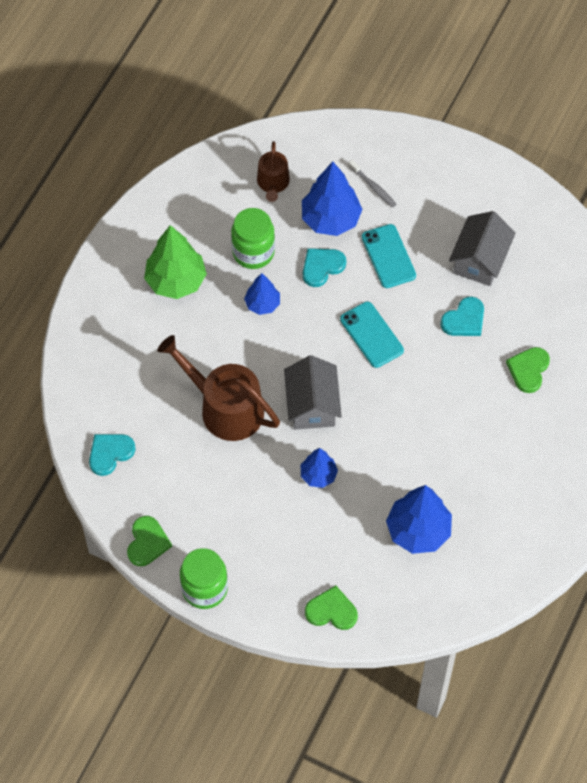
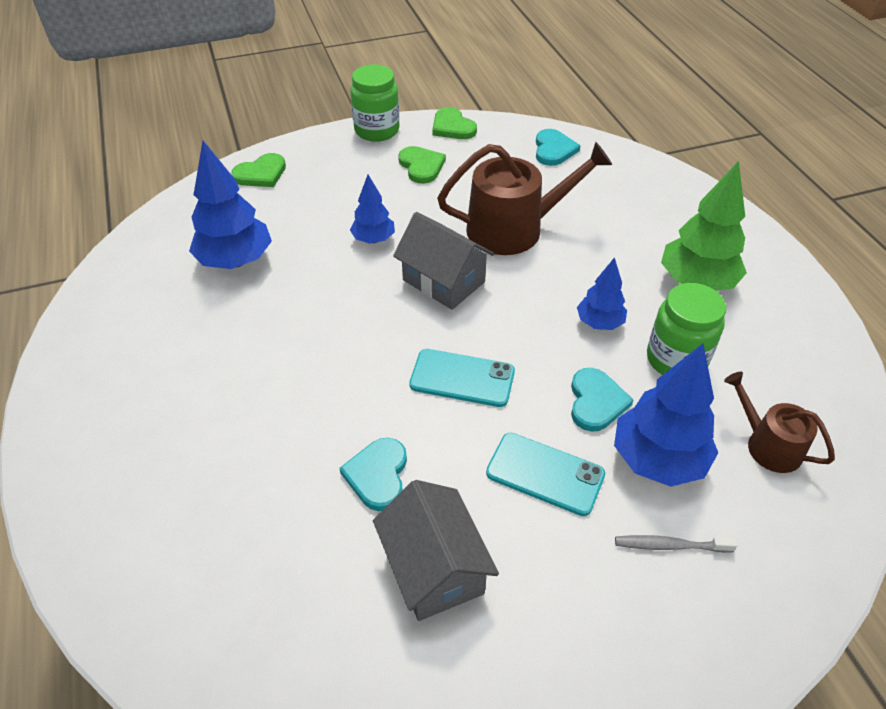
camera: 135 degrees right, 15 degrees down
(528, 370) = (243, 480): green heart -> green heart (421, 166)

